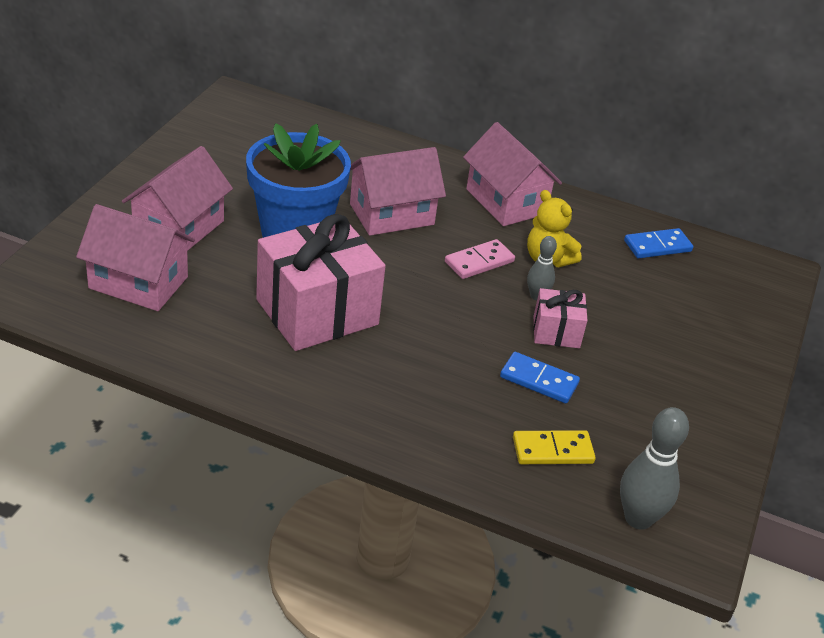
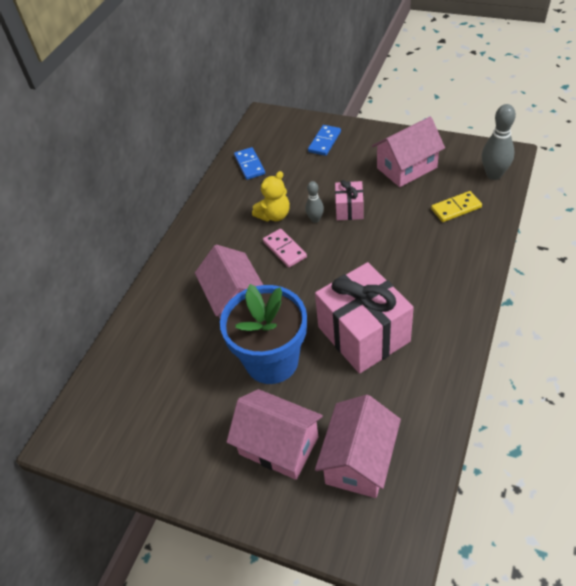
camera: 80 degrees left, 10 degrees up
(506, 201) = (210, 239): pink house -> pink house (406, 168)
(539, 380) = (397, 216): blue domino -> blue domino (324, 142)
(552, 450) = (456, 208): yellow domino -> yellow domino turned 75 degrees clockwise

